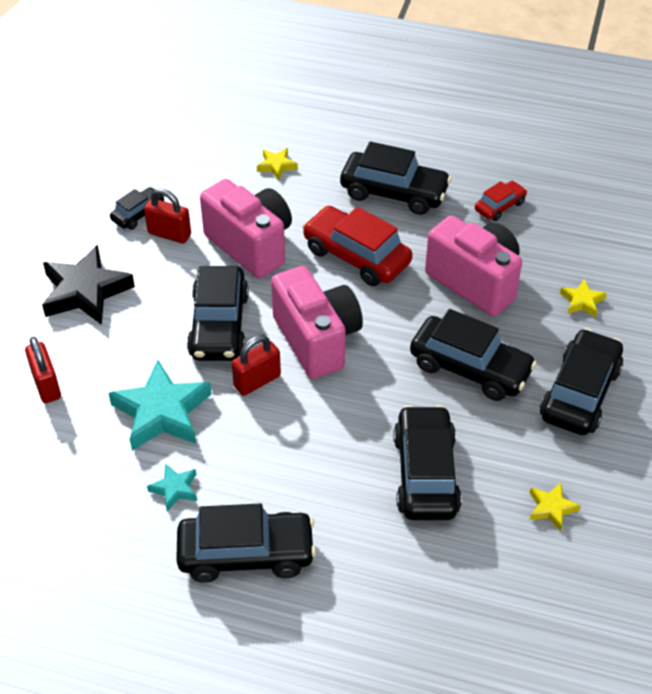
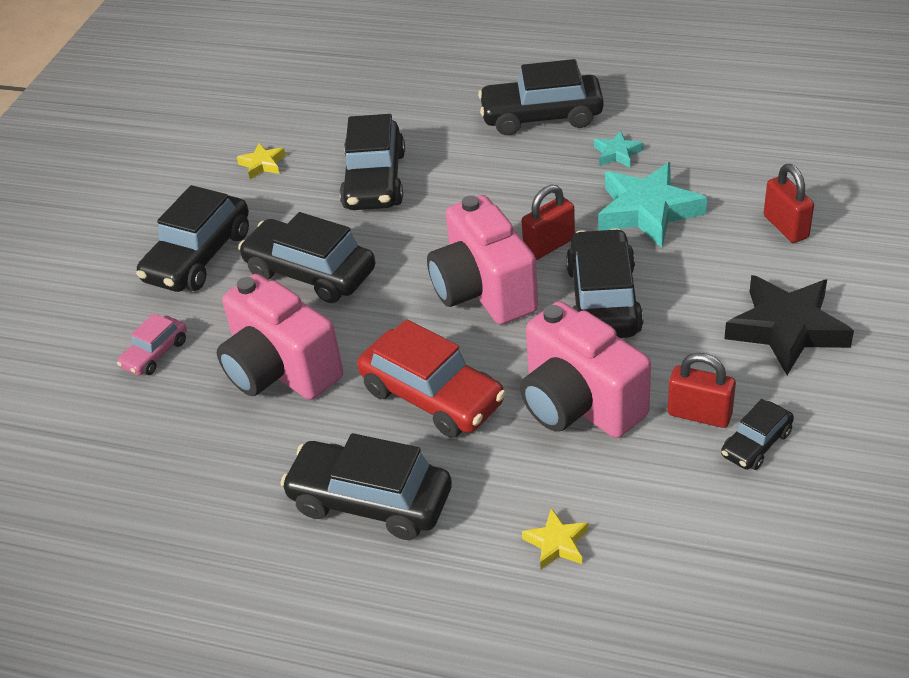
camera: 175 degrees left, 5 degrees down
(499, 206) = (217, 485): red car -> none
(582, 301) = (155, 354): yellow star -> pink car

